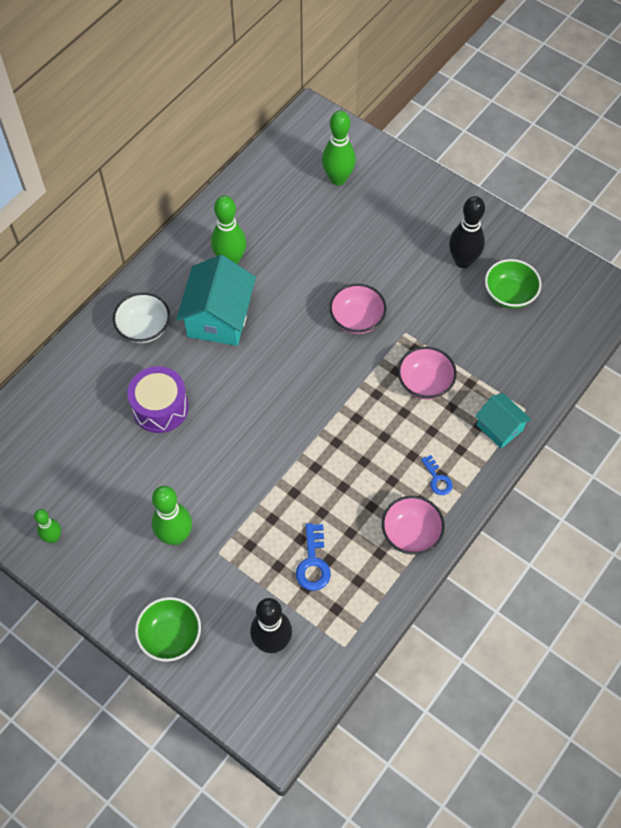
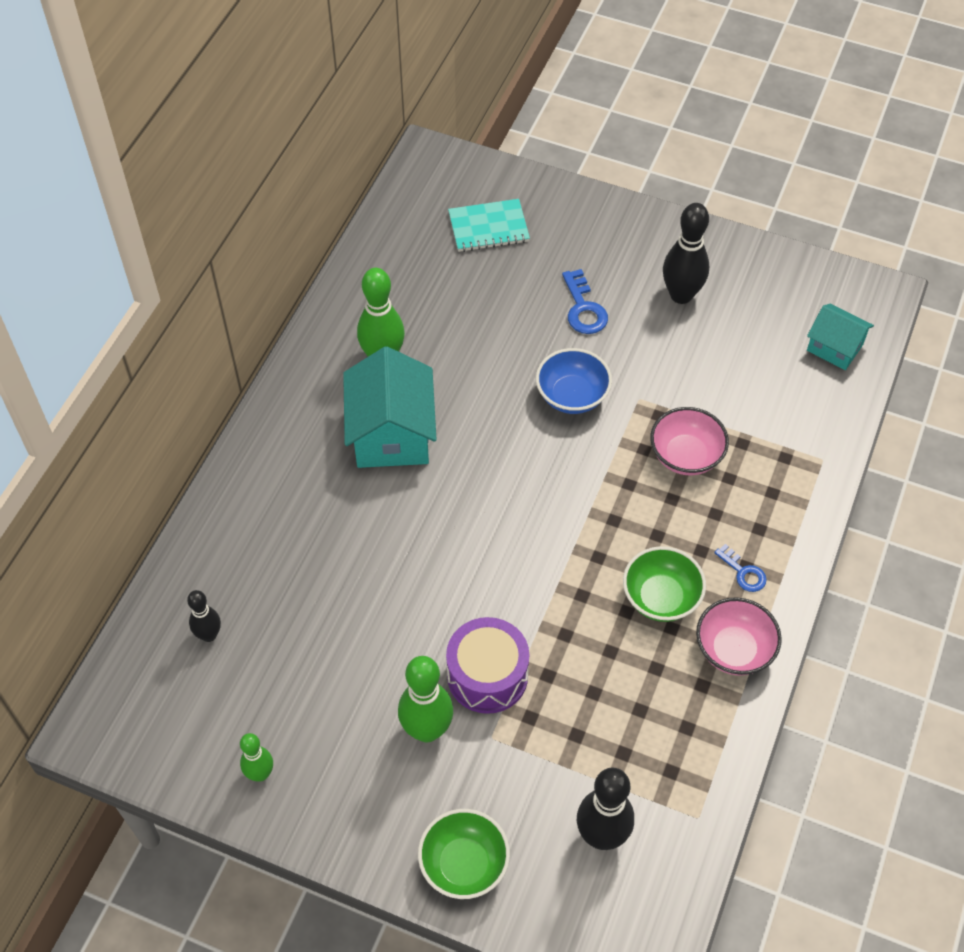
camera: 15 degrees left, 5 degrees down
(48, 432) = (209, 635): none -> black bowling pin
(144, 328) = (296, 469): white bowl -> none
(160, 407) = (351, 567): purple drum -> purple drum (487, 675)
(313, 563) = (621, 719): blue key -> blue key (583, 308)
(338, 179) = (488, 227): green bowling pin -> turquoise notebook
(357, 319) = (572, 396): pink bowl -> blue bowl
(499, 427) = (798, 489): turquoise house -> turquoise house (835, 347)
(509, 294) = (753, 323): green bowl -> green bowl (661, 598)

